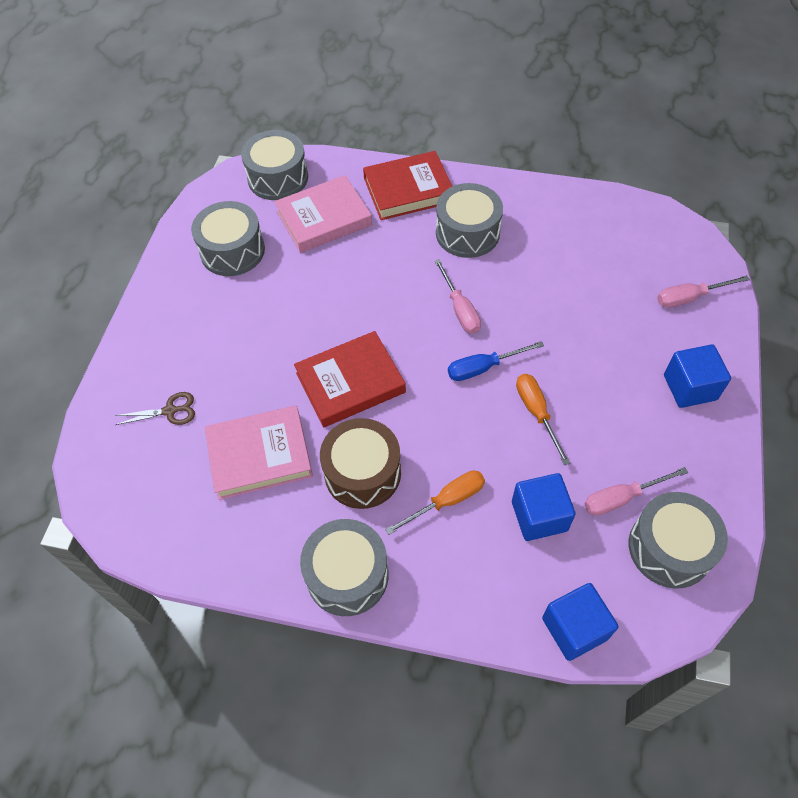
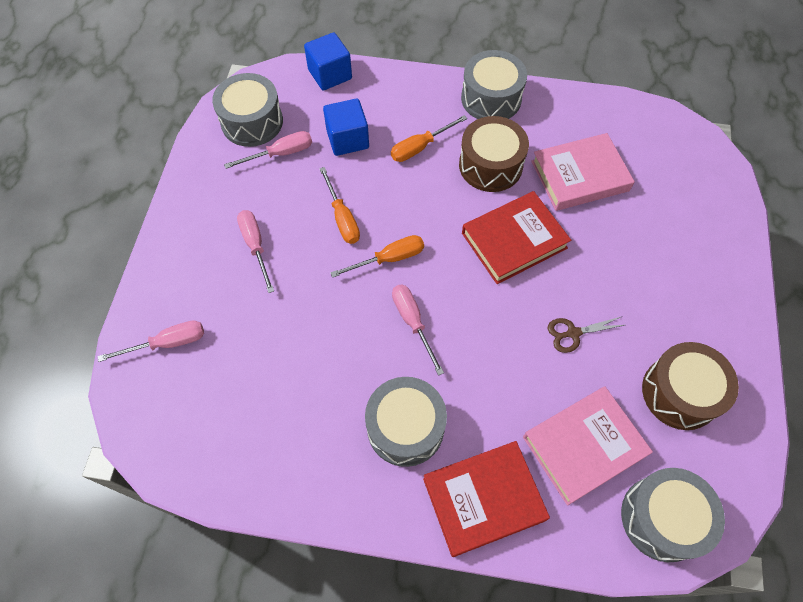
camera: 175 degrees right, 5 degrees up
(170, 411) = (672, 210): brown scissors -> brown scissors (573, 333)
(232, 251) = (680, 393): grey drum -> brown drum
(483, 368) = (389, 259): blue screwdriver -> orange screwdriver
(627, 385) = (255, 246): none -> pink screwdriver
(690, 387) = (198, 245): blue cube -> none

